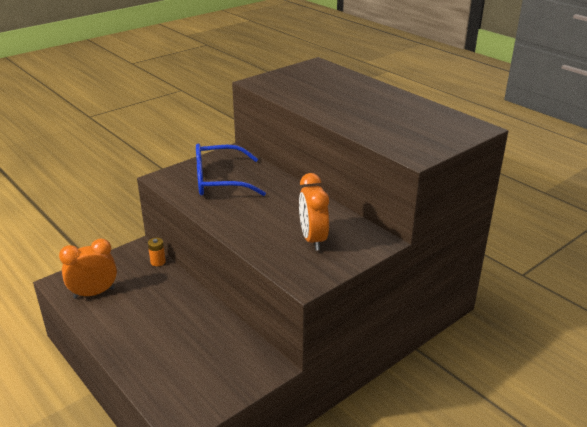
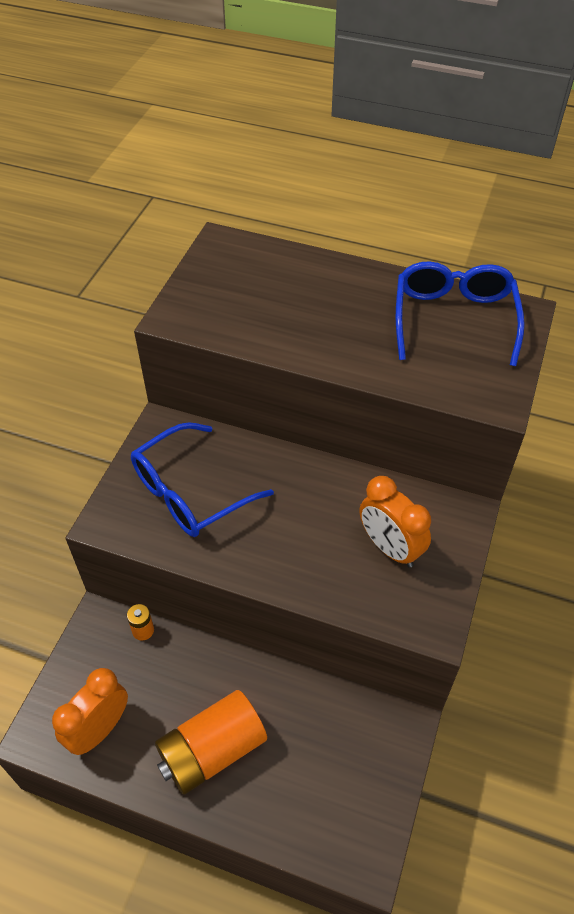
camera: 30 degrees left, 20 degrees up
(143, 327) = (212, 751): none -> orange battery
(426, 119) = (454, 319): none -> blue glasses

